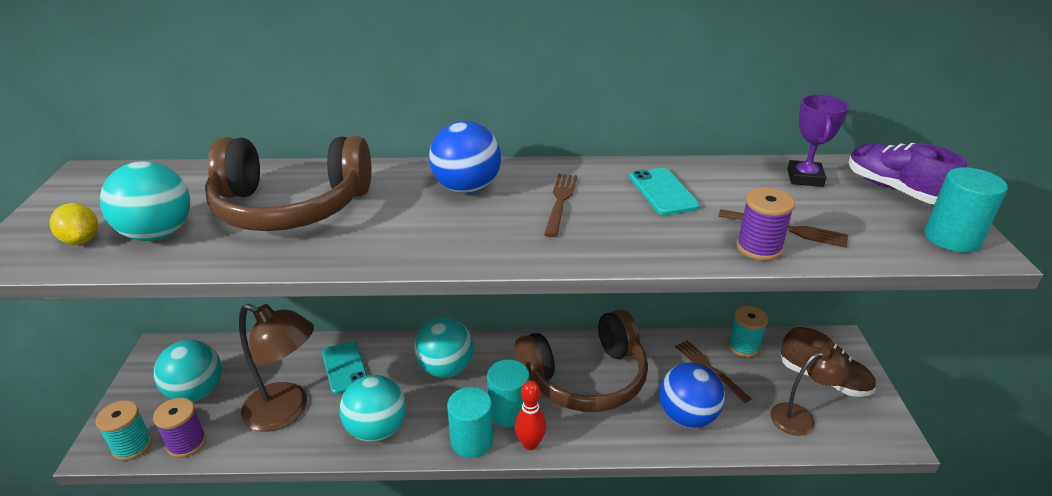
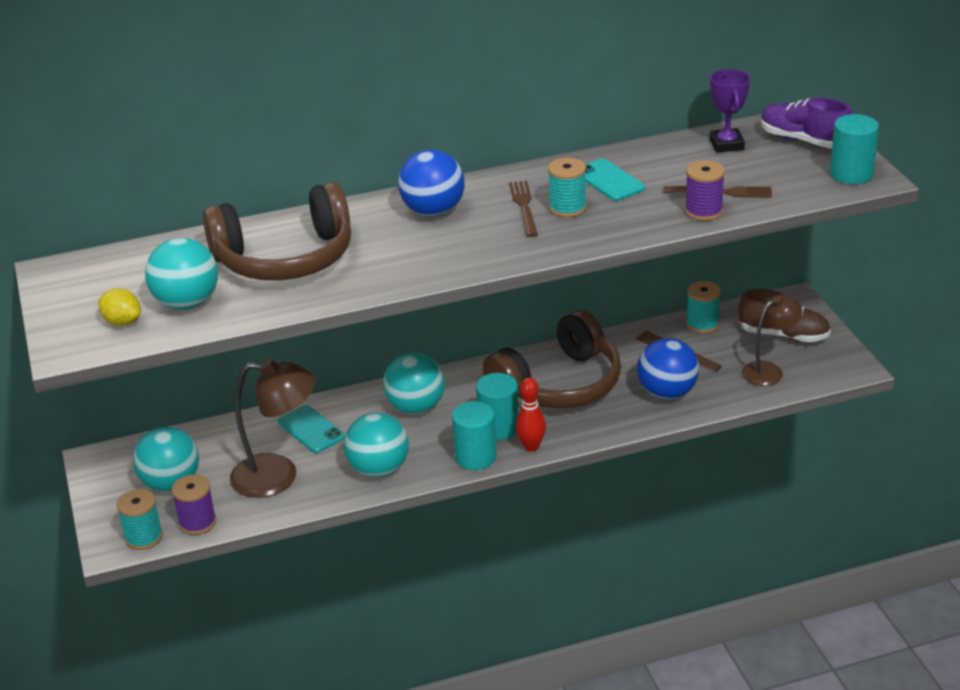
camera: 15 degrees left, 0 degrees up
(605, 212) = (567, 208): none -> turquoise spool

